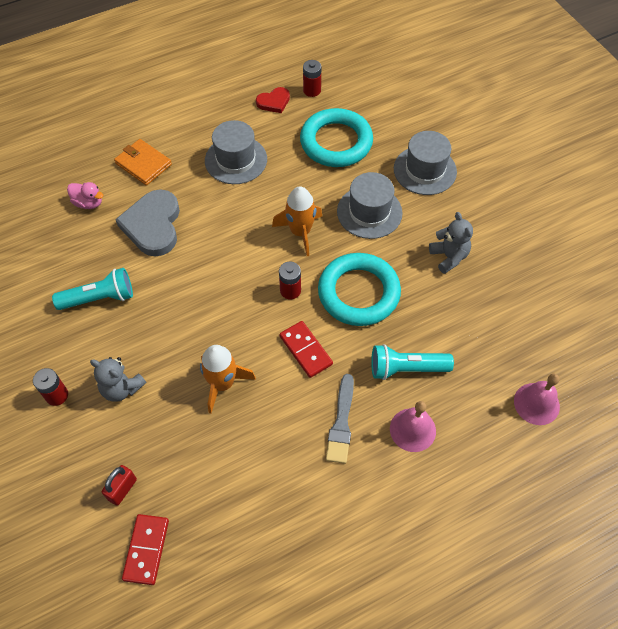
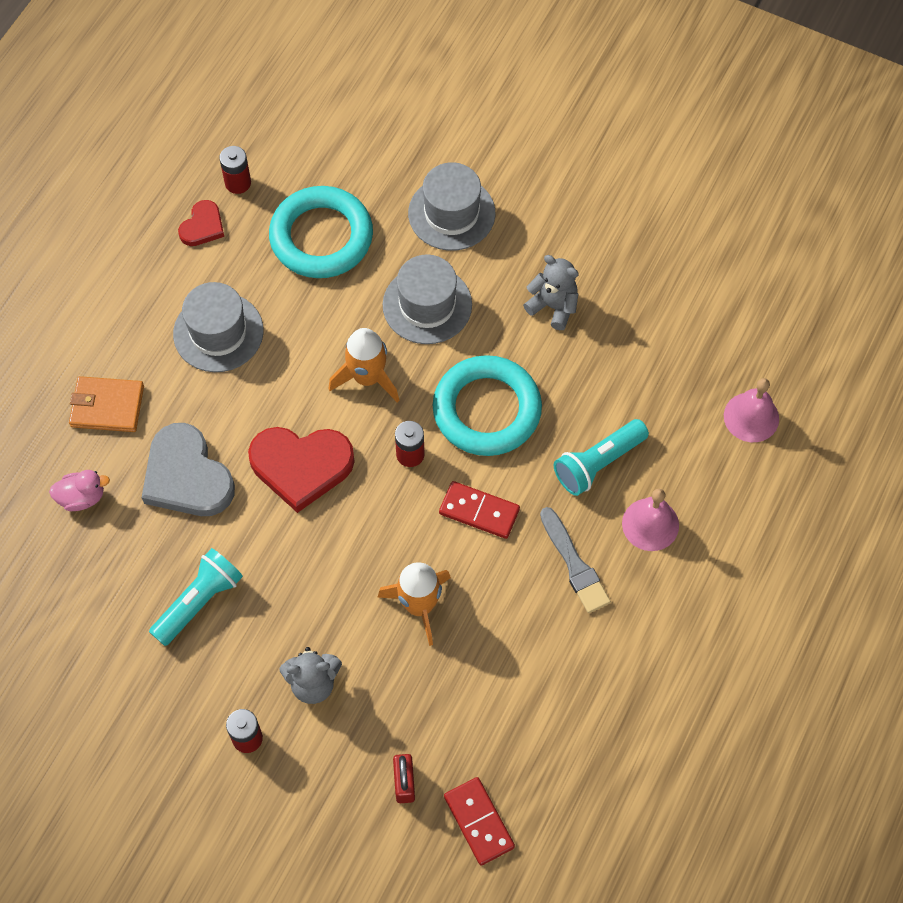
camera: 35 degrees left, 5 degrees up
(221, 258) = (301, 466): none -> red heart

